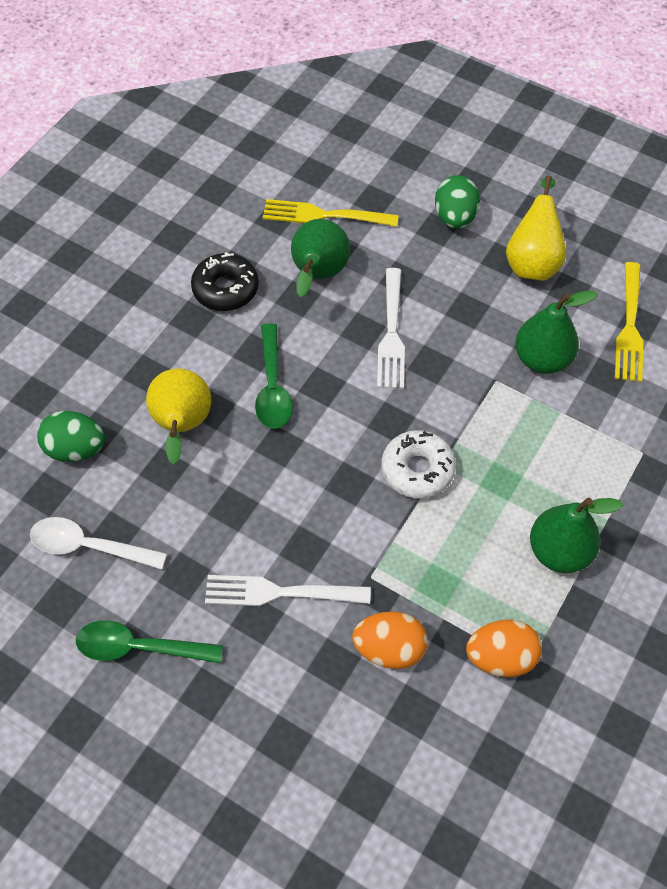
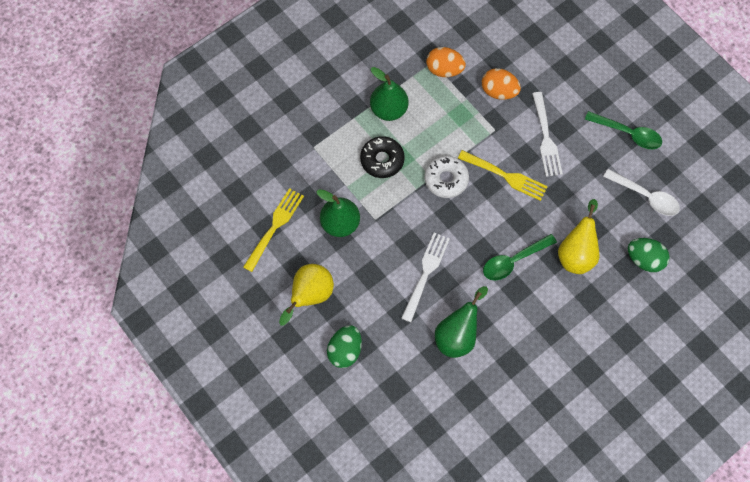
camera: 160 degrees left, 10 degrees up
(225, 289) = (523, 346): black donut -> black donut (382, 160)
(273, 387) = (513, 261): green spoon -> green spoon turned 135 degrees counterclockwise
(281, 592) = (545, 137): white fork -> white fork turned 60 degrees clockwise
(325, 215) = (435, 385): yellow fork -> yellow fork (505, 176)

